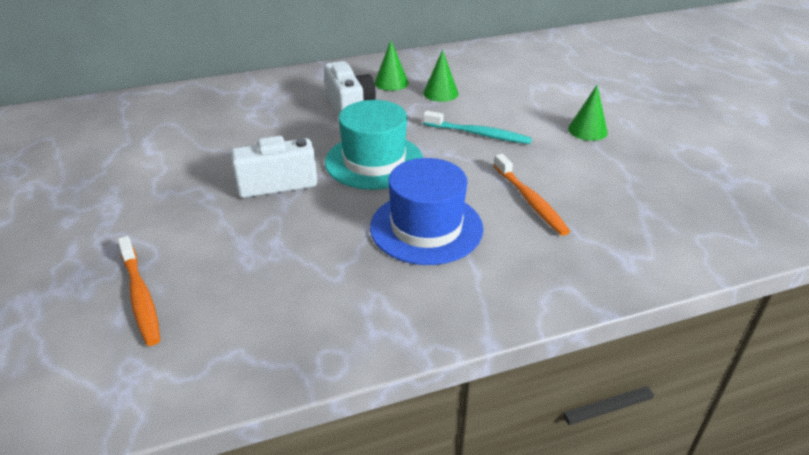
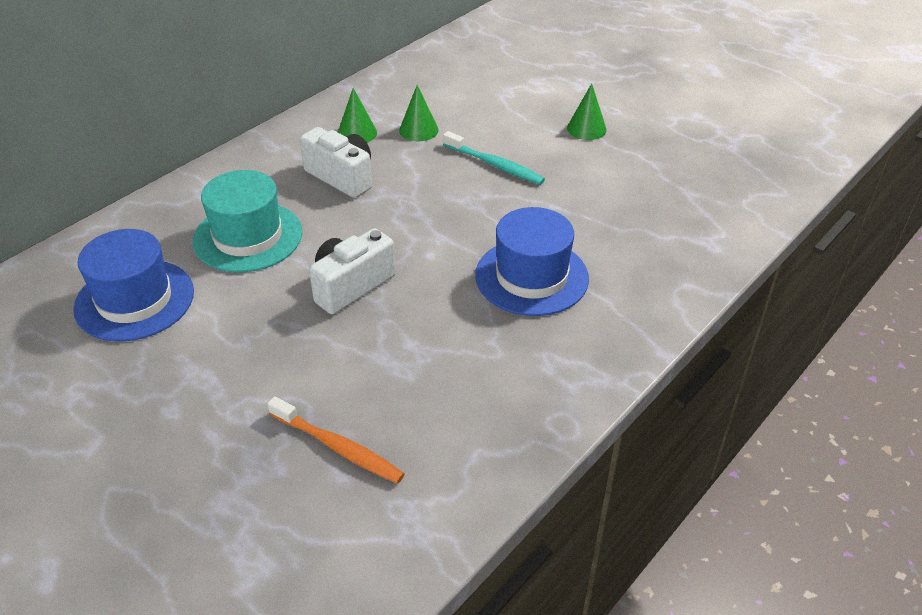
camera: 30 degrees left, 5 degrees up
(129, 141) = (134, 300): none -> blue hat
(374, 161) = (424, 228): turquoise hat -> turquoise hat (248, 237)
(478, 134) = (495, 165): turquoise toothbrush -> turquoise toothbrush turned 45 degrees clockwise
(530, 200) = (595, 217): orange toothbrush -> none

